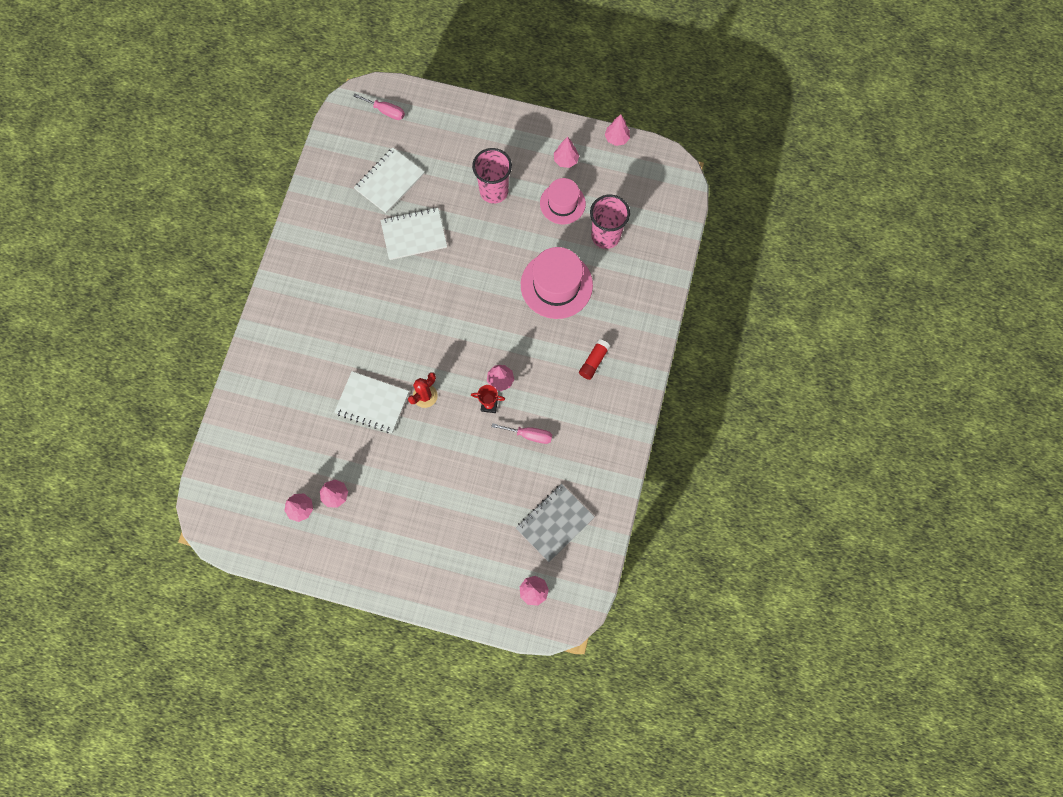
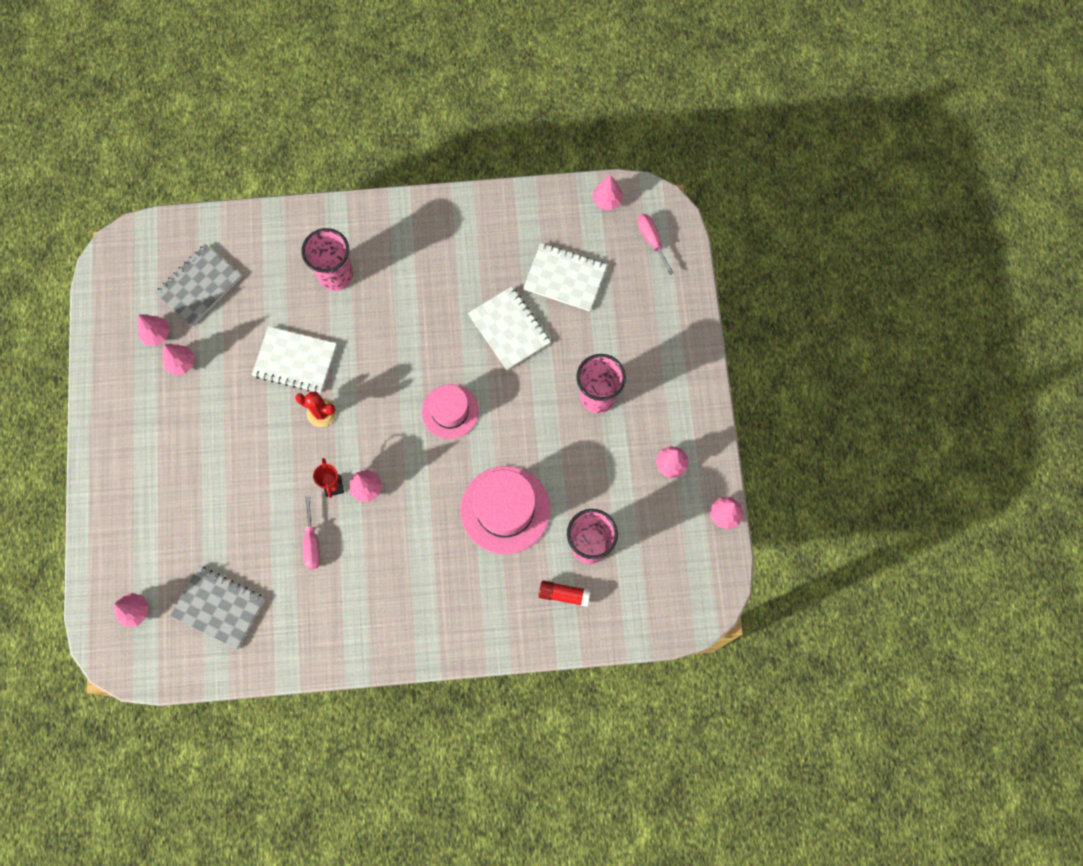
camera: 70 degrees right, 0 degrees up
(272, 461) = (199, 286): none -> grey notebook
(312, 349) = (336, 275): none -> pink cup
(339, 130) = (607, 200): none -> pink tree
(372, 403) = (295, 361): white notebook -> white notebook turned 75 degrees counterclockwise
(386, 111) = (651, 240): pink screwdriver -> pink screwdriver turned 150 degrees clockwise
(562, 203) = (612, 480): pink hat -> pink hat (450, 411)
(594, 361) = (424, 585): red glue stick -> red glue stick (564, 594)

